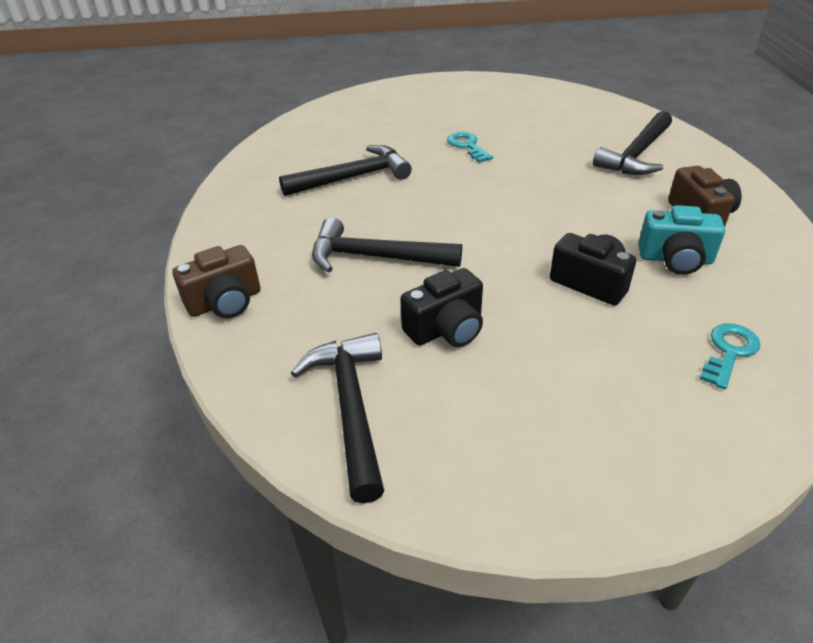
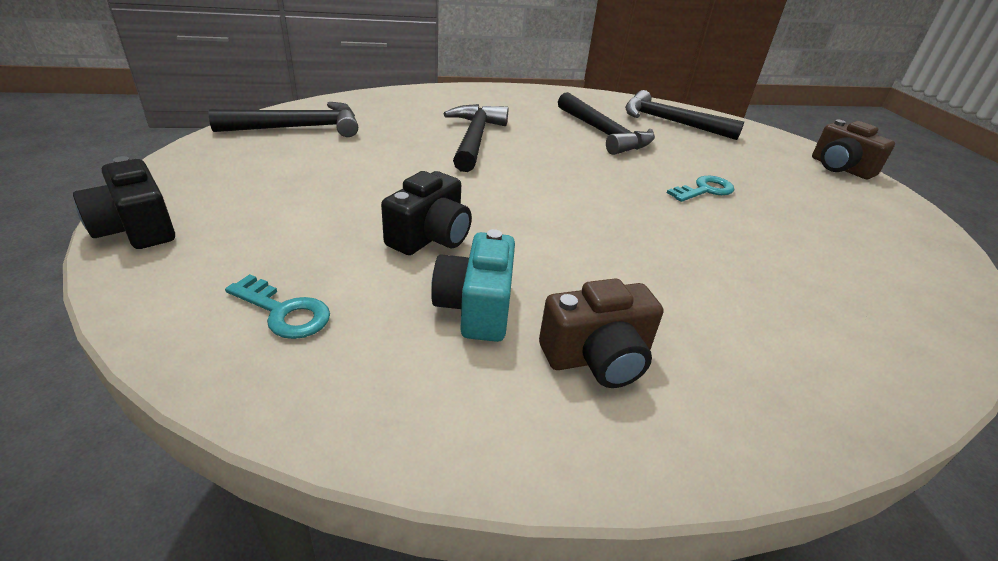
camera: 80 degrees right, 5 degrees down
(225, 302) = (420, 95): brown camera -> brown camera (840, 168)
(446, 329) = (372, 161): black camera -> black camera (136, 228)
(636, 155) = (771, 324): black hammer -> black hammer (670, 122)

